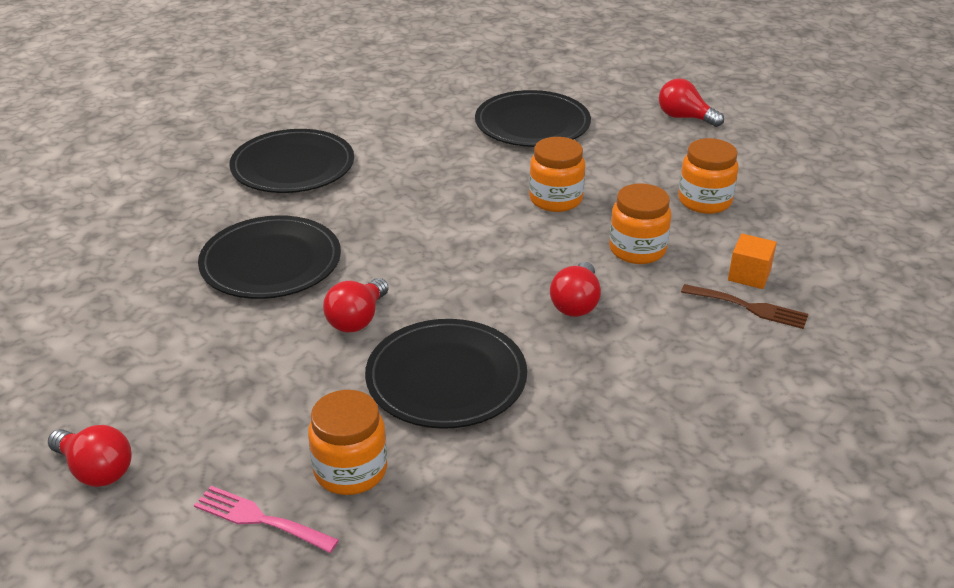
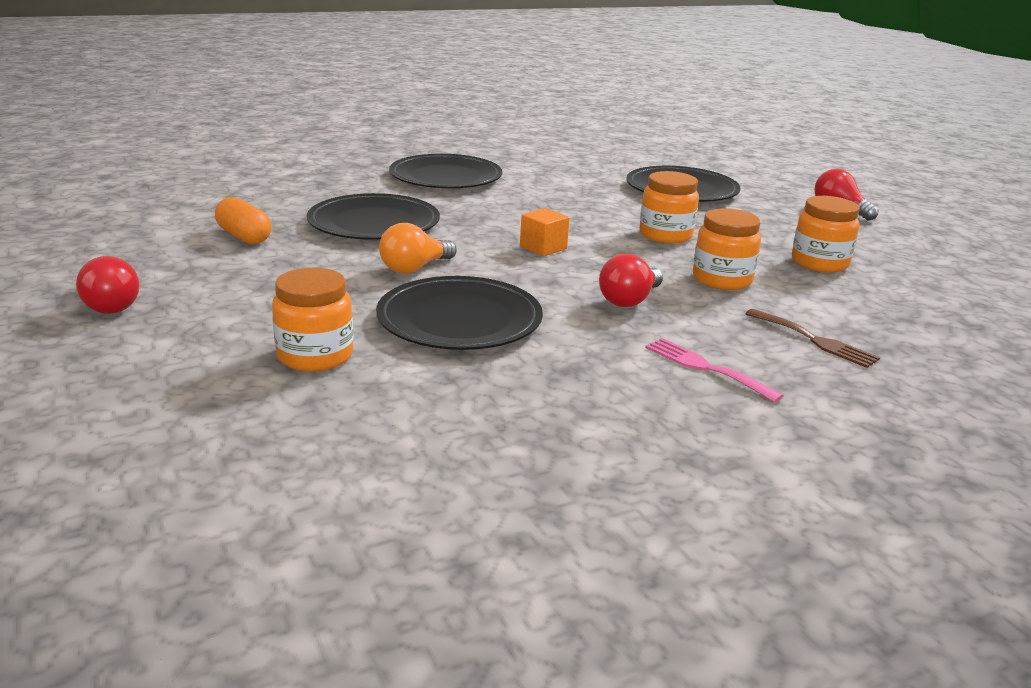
camera: 20 degrees right, 10 degrees down
(153, 324) = (244, 237): none -> orange capsule
(259, 519) = (205, 366): pink fork -> pink fork (705, 368)
(357, 319) = (414, 268): red light bulb -> orange light bulb
(749, 275) = (831, 319): orange cube -> orange cube (543, 248)

